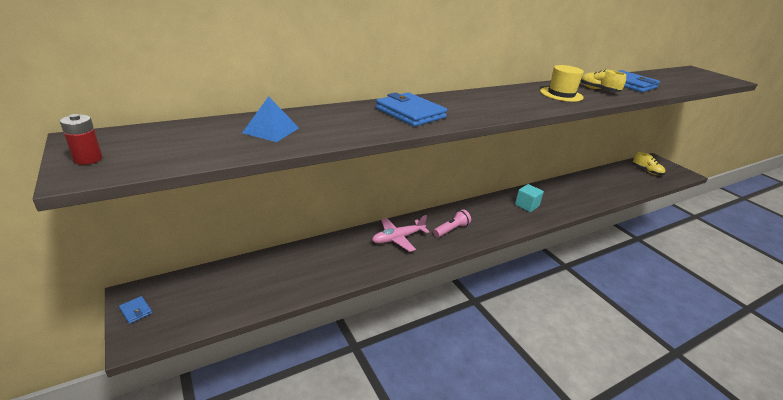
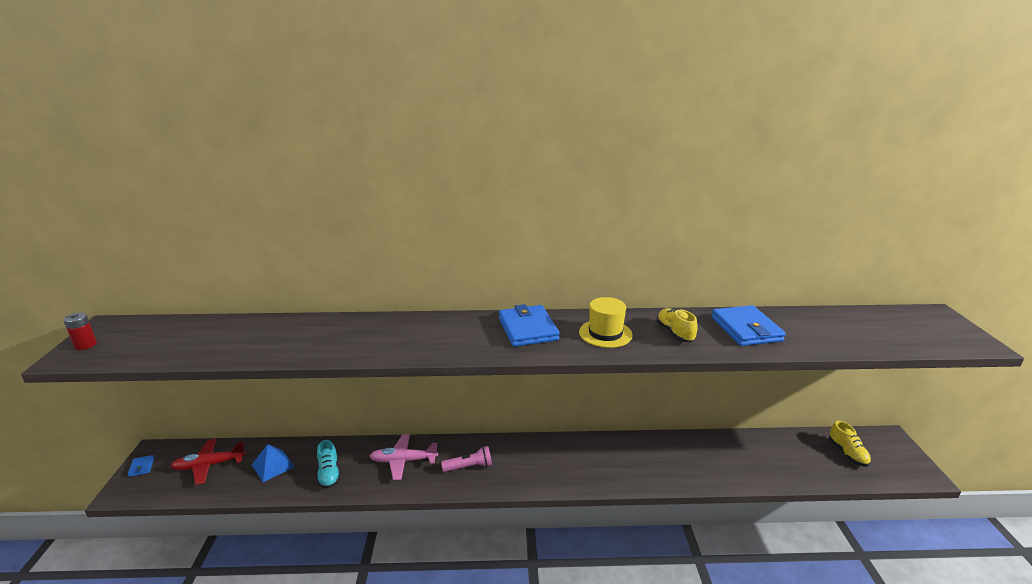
camera: 30 degrees right, 5 degrees down
(217, 288) = (209, 465): none -> red plane
(271, 130) = (234, 337): blue pyramid -> blue pyramid (273, 465)
(346, 263) = (329, 474): none -> turquoise shoe
(410, 113) = (381, 336): blue wallet -> blue wallet (528, 329)
(526, 205) = (594, 460): turquoise cube -> none

